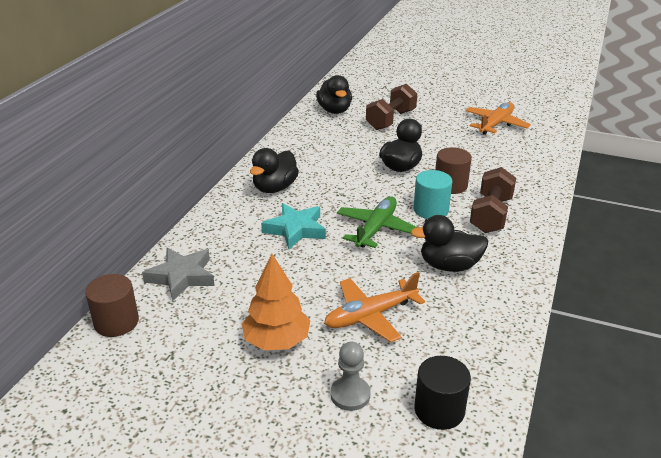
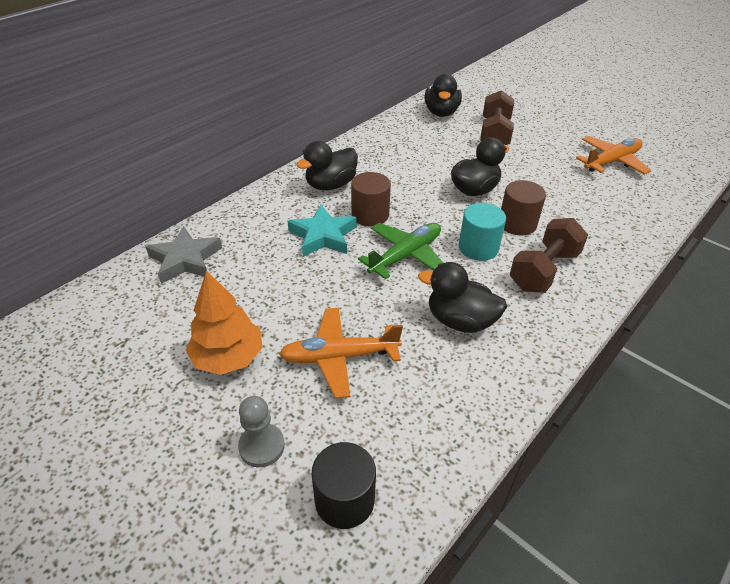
camera: 20 degrees right, 10 degrees up
(116, 322) = (99, 292): brown cylinder -> brown cylinder (370, 215)
(391, 120) = (494, 134): brown dumbbell -> brown dumbbell turned 45 degrees counterclockwise

